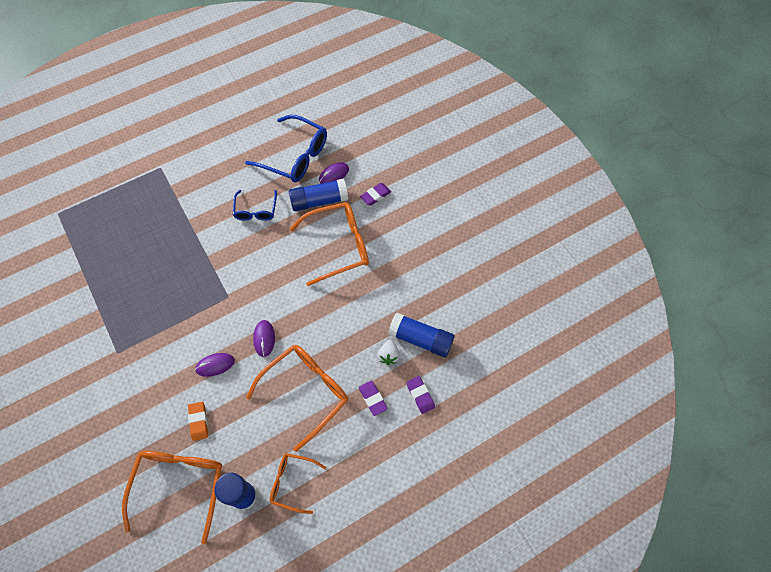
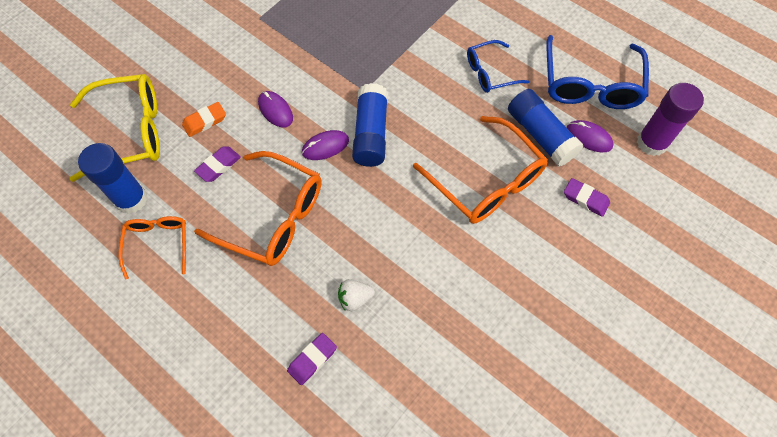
camera: 70 degrees right, 0 degrees up
(179, 485) = (129, 132): orange glasses -> yellow glasses
(353, 143) = (652, 143): none -> purple glue stick
(373, 398) = (289, 299): purple eraser -> purple eraser (218, 166)
(420, 339) = (394, 333): blue glue stick -> blue glue stick (371, 134)

